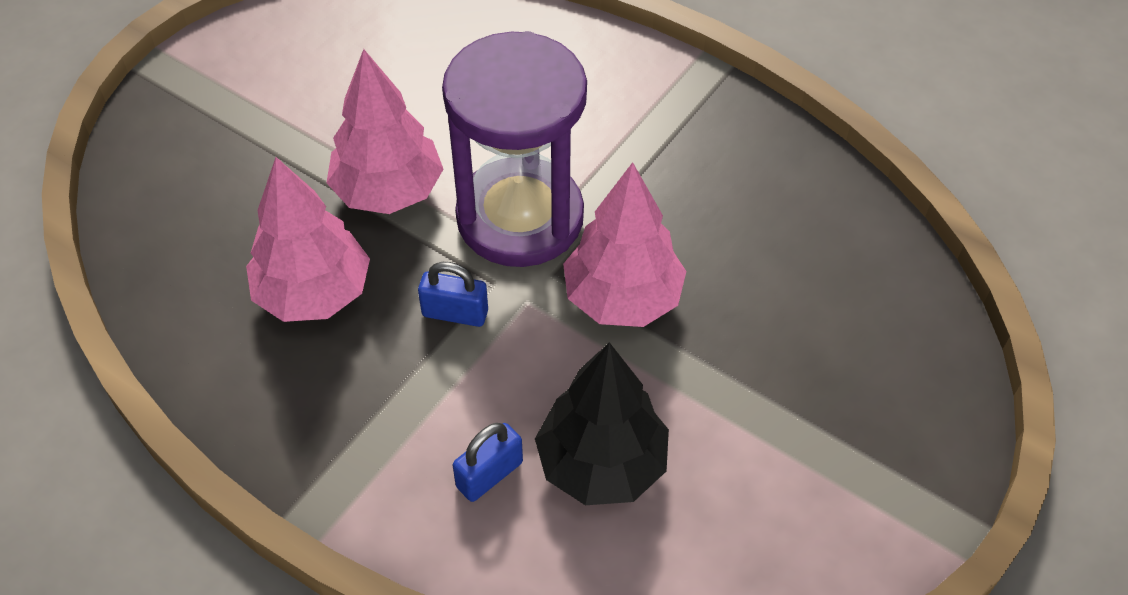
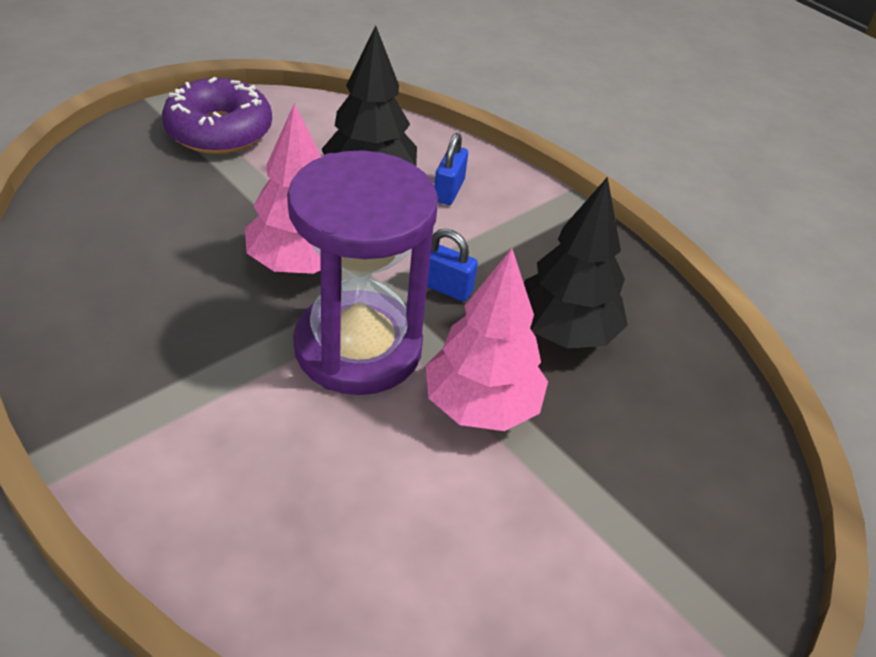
camera: 170 degrees left, 10 degrees down
(314, 293) = (564, 332): pink tree -> black tree
(489, 474) = (448, 190): blue padlock -> blue padlock turned 45 degrees counterclockwise
(842, 489) = (219, 131): none -> purple donut

